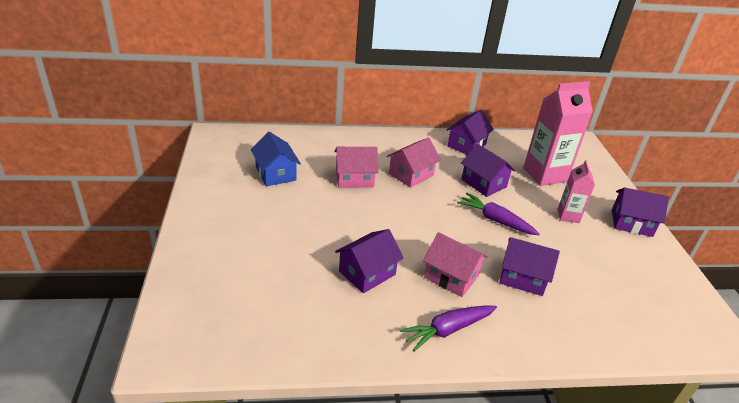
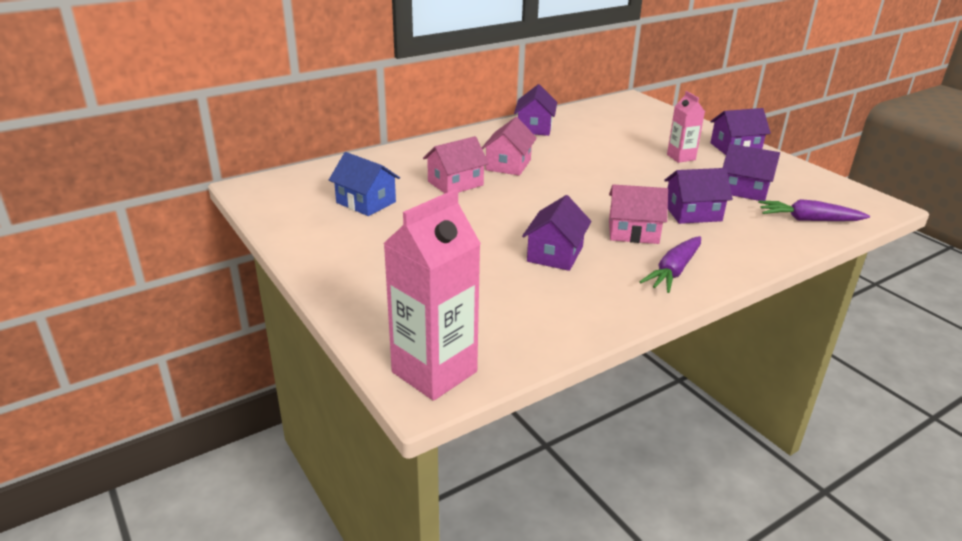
camera: 25 degrees left, 5 degrees down
(483, 183) = (583, 153): purple house -> purple house (744, 190)
(495, 220) = (624, 178): purple carrot -> purple carrot (808, 220)
(544, 175) = (629, 132): pink carton -> pink carton (434, 372)

